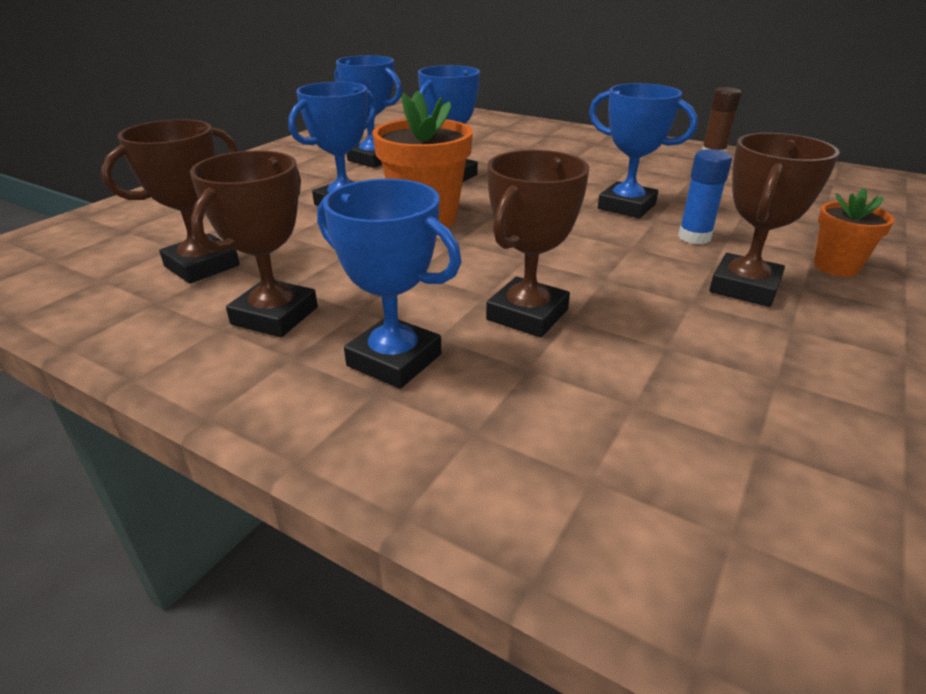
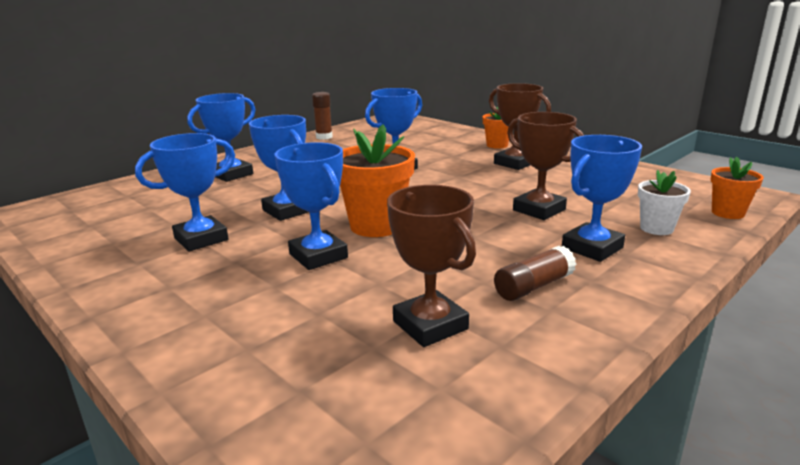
camera: 75 degrees left, 10 degrees down
(275, 316) = (533, 286): brown trophy -> brown glue stick
(496, 434) = (656, 228): none -> white flower pot
(536, 140) = (231, 174): none -> blue trophy
(642, 564) = (727, 213): none -> orange flower pot
(694, 237) = (451, 162): blue glue stick -> none

